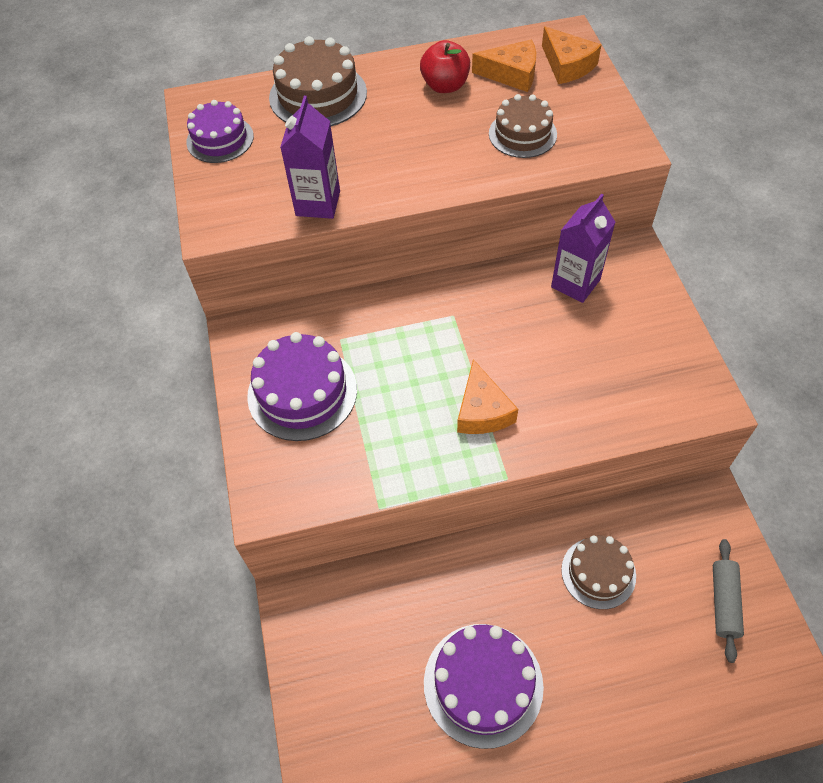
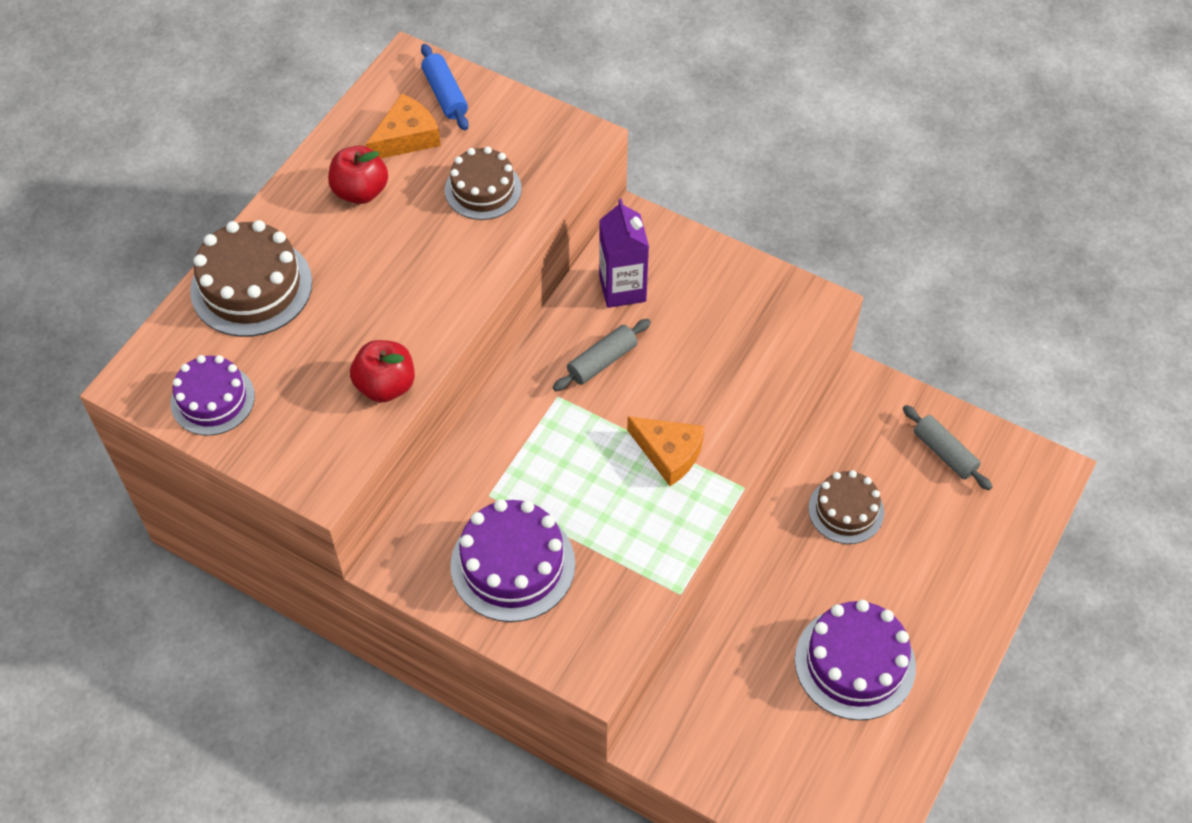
camera: 50 degrees left, 0 degrees up
(318, 203) = (385, 386): purple carton -> red apple
(507, 317) = (602, 361): none -> grey rolling pin
(567, 65) = (445, 94): orange cheese -> blue rolling pin

